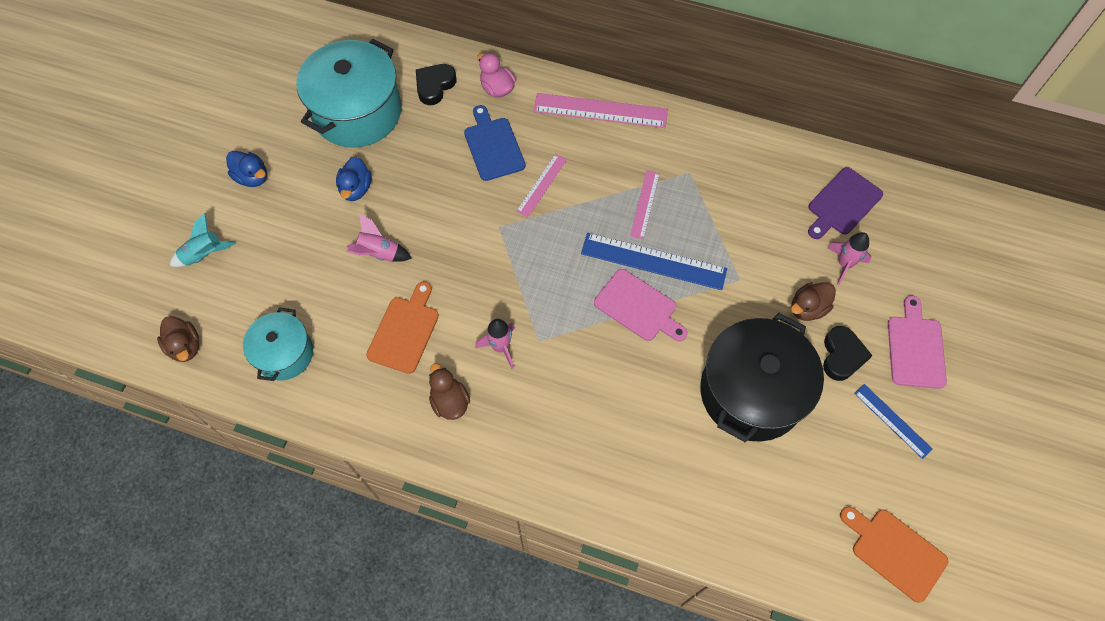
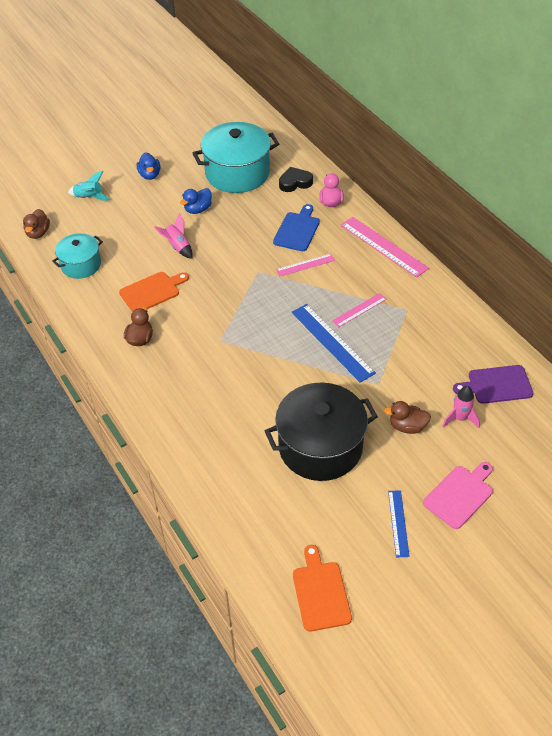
camera: 40 degrees right, 15 degrees down
(500, 347) = (195, 330): pink rocket -> none
(638, 307) = (297, 360): pink cutting board -> none
(842, 356) = (402, 466): black heart -> none

